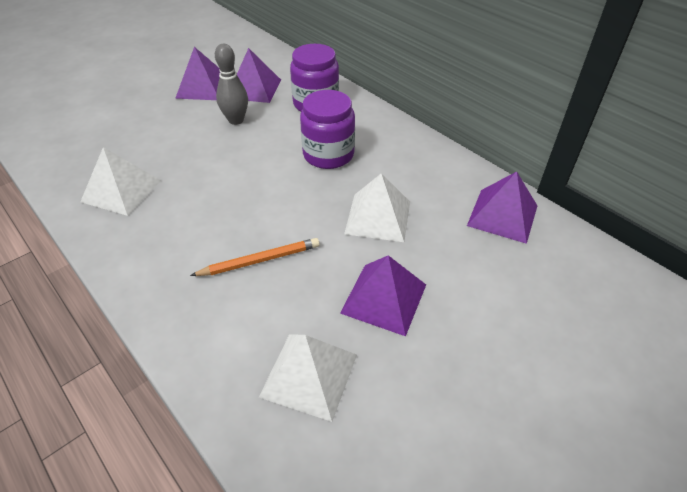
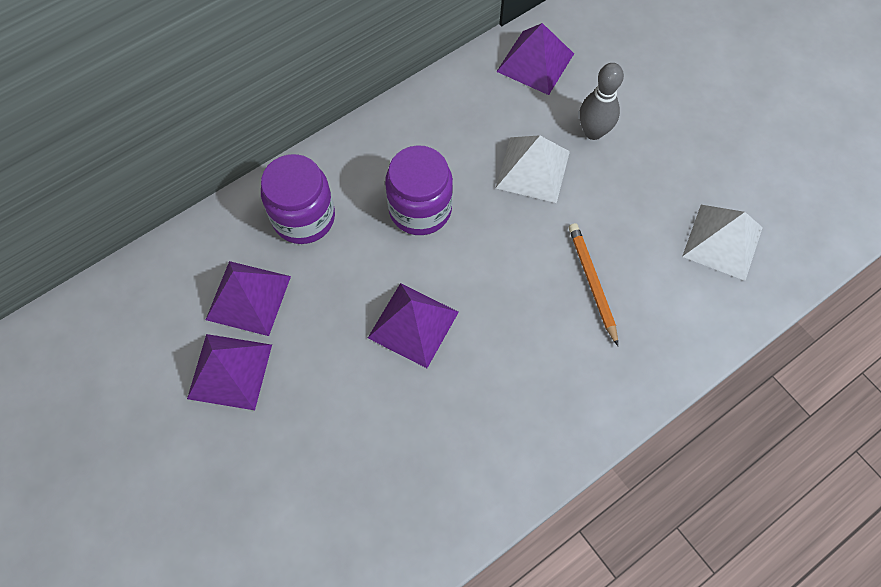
camera: 85 degrees left, 20 degrees up
(121, 191) = (470, 448): white pyramid -> none
(236, 120) = (329, 318): grey bowling pin -> grey bowling pin (593, 132)
(384, 298) = (640, 177): purple pyramid -> purple pyramid (413, 324)

